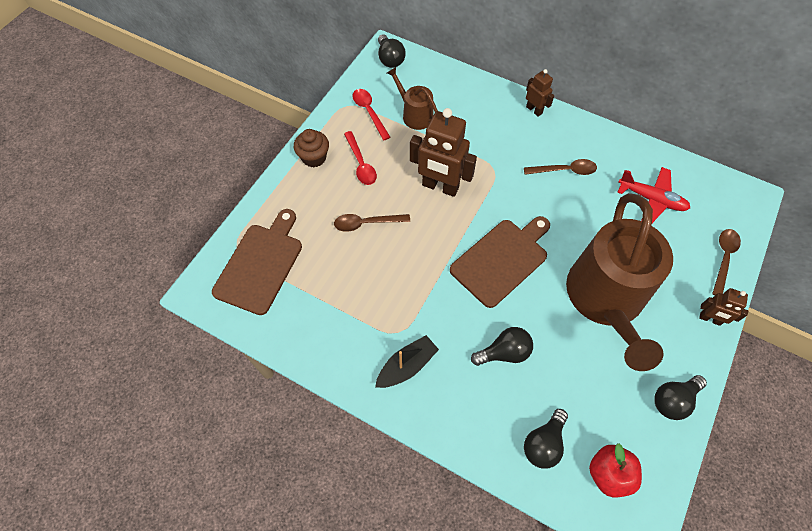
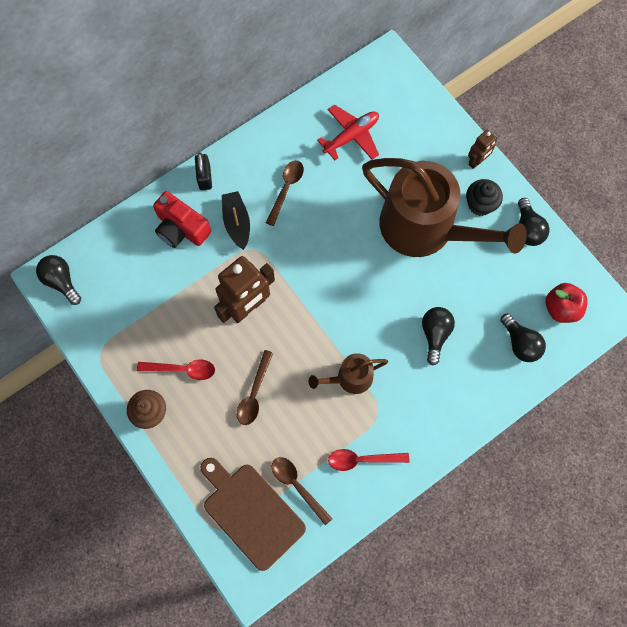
camera: 65 degrees left, 10 degrees up
(369, 112) = (122, 333): red spoon -> red spoon (362, 459)
(390, 59) = (61, 281): black light bulb -> black light bulb turned 135 degrees counterclockwise
(407, 366) = (412, 420): black boat -> black boat (237, 223)
(415, 115) = (149, 290): brown watering can -> brown watering can (350, 378)
(480, 113) = (181, 228): none -> red camera
(501, 260) = (350, 292): brown cutting board -> none
(534, 110) = (204, 177): brown robot -> black padlock
(666, 341) = (480, 205): none -> black cupcake
(723, 258) = (432, 117): brown spoon -> brown spoon (297, 486)

